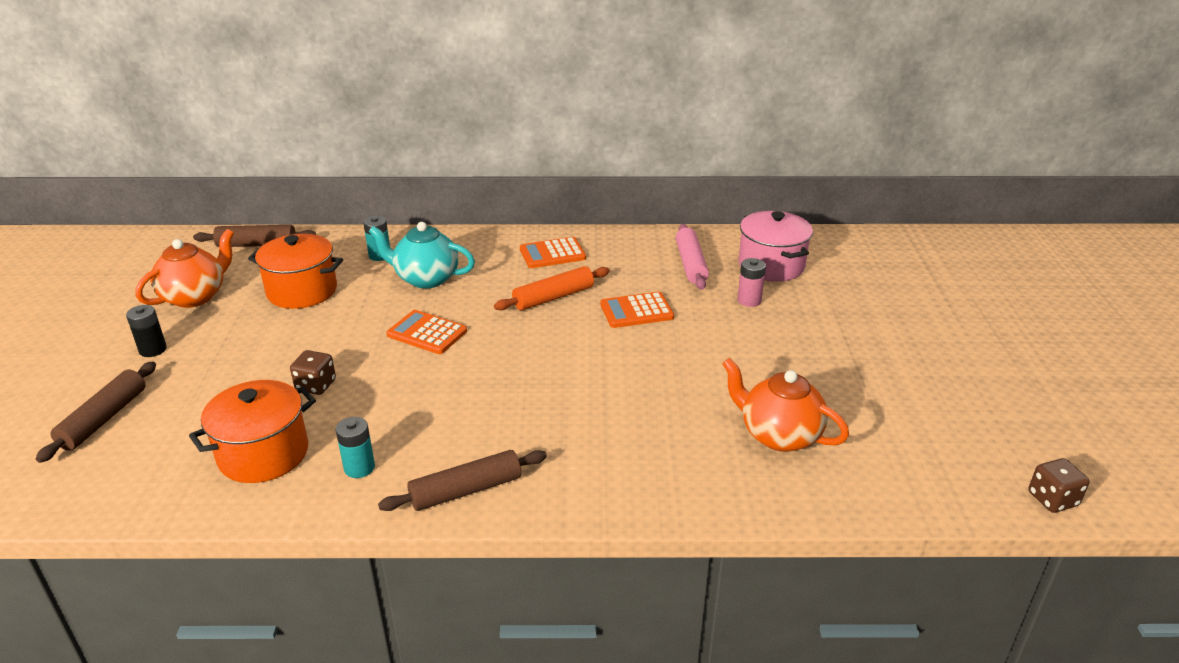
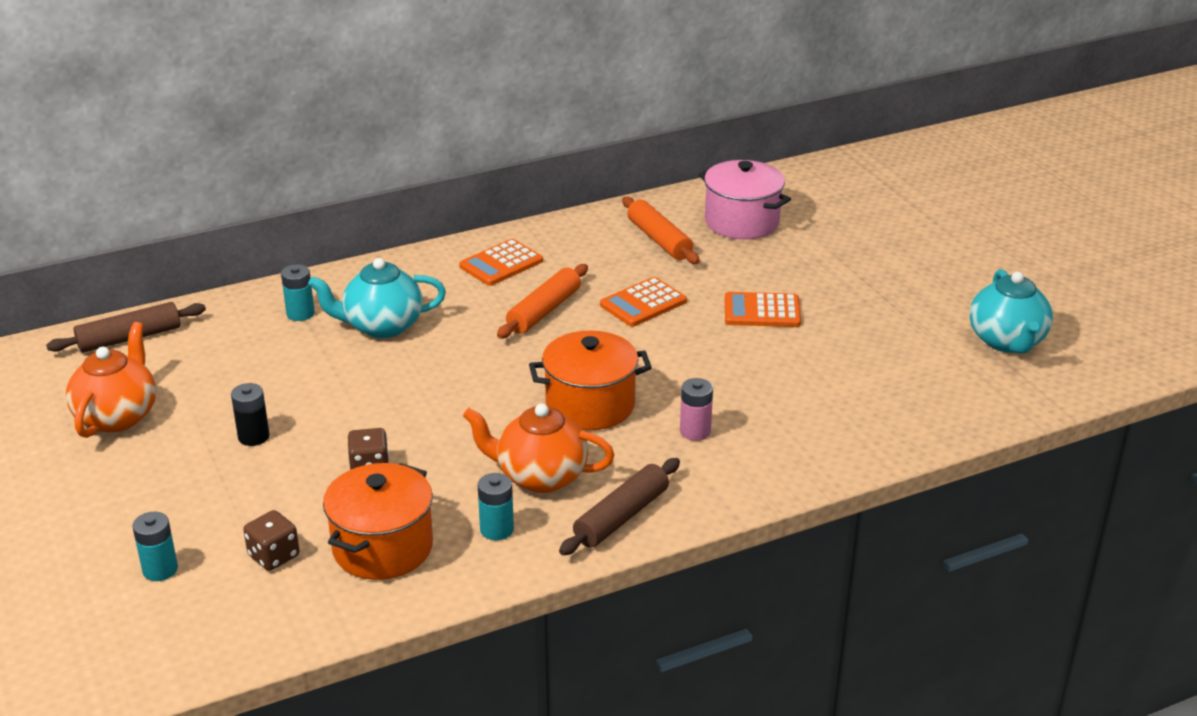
camera: 25 degrees left, 0 degrees up
(104, 419) = (160, 569): brown rolling pin -> turquoise battery
(153, 350) = (133, 486): black battery -> black battery (253, 436)
(302, 291) = (247, 376): orange pot -> orange pot (590, 405)
(427, 333) = (440, 383): orange calculator -> orange calculator (762, 311)
(691, 264) = (659, 239): pink rolling pin -> orange rolling pin
(749, 300) = (746, 264): pink battery -> pink battery (695, 431)
(778, 435) = (866, 385): orange teapot -> orange teapot (540, 476)
(950, 433) = (1007, 341): none -> turquoise teapot
(1052, 499) = (1117, 373): brown dice -> brown dice (274, 556)

